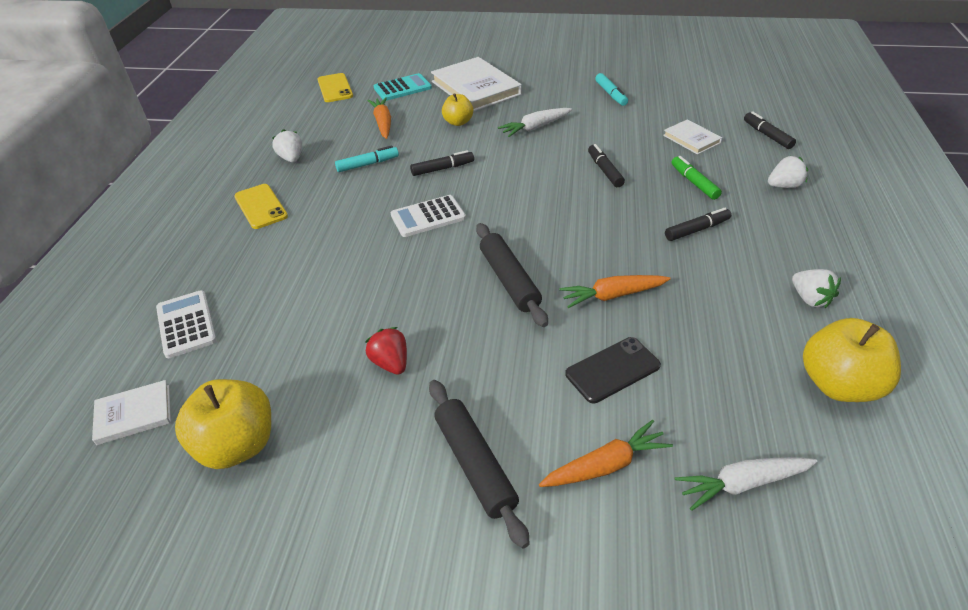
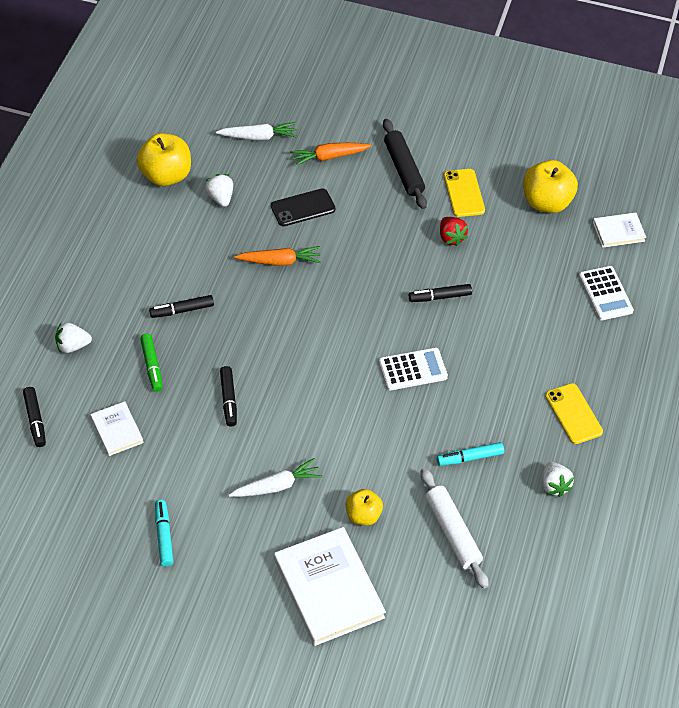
camera: 175 degrees left, 10 degrees up
(335, 88) = (516, 630): yellow phone -> yellow phone (464, 193)
(383, 123) = (452, 532): orange carrot -> white rolling pin
(402, 88) = (425, 610): turquoise calculator -> none
(442, 169) = (391, 435): black marker -> black marker (439, 297)
(509, 280) = (354, 288): black rolling pin -> none
(810, 299) = (138, 233): white strawberry -> white strawberry (220, 198)

